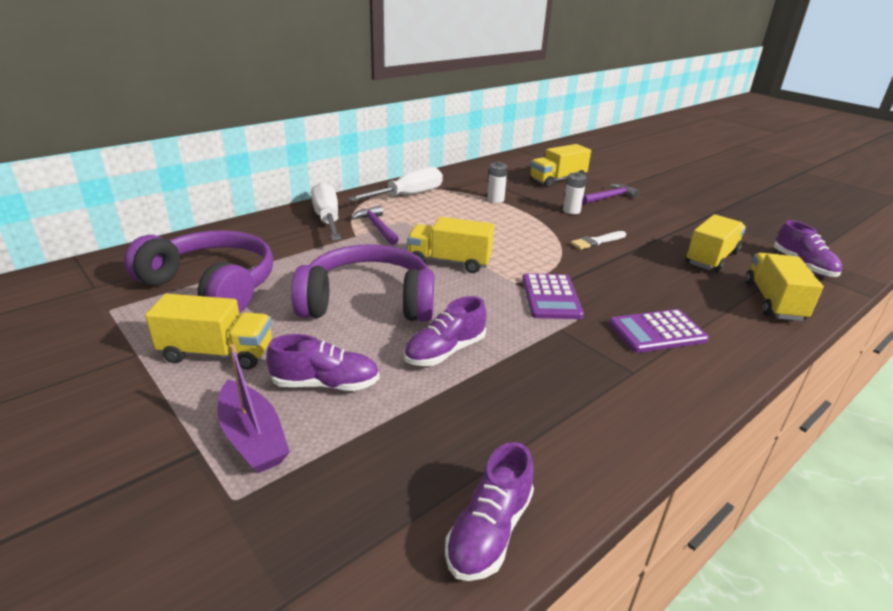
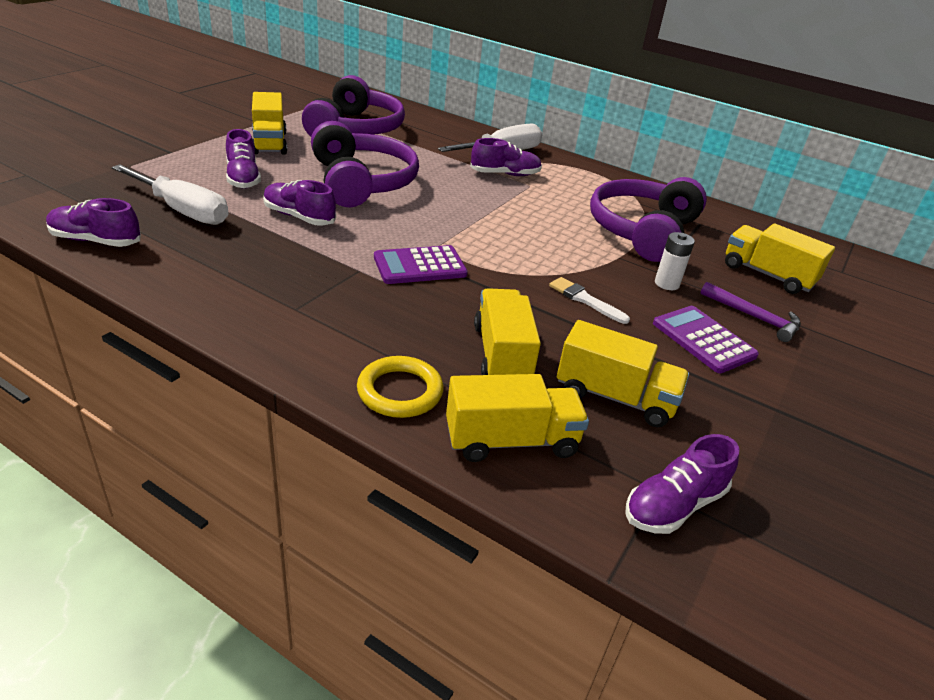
camera: 70 degrees right, 5 degrees up
(253, 437) = (183, 164): purple boat -> none
(377, 227) = (505, 174): purple hammer -> purple shoe
(408, 195) = (596, 183): white screwdriver -> white screwdriver (183, 211)
(449, 262) = (458, 211): yellow truck -> yellow truck (502, 355)
(495, 199) = (643, 231): white battery -> purple headphones
(657, 332) = (379, 329): purple calculator -> purple calculator (703, 340)
(738, 335) = (400, 391): none -> yellow ring

